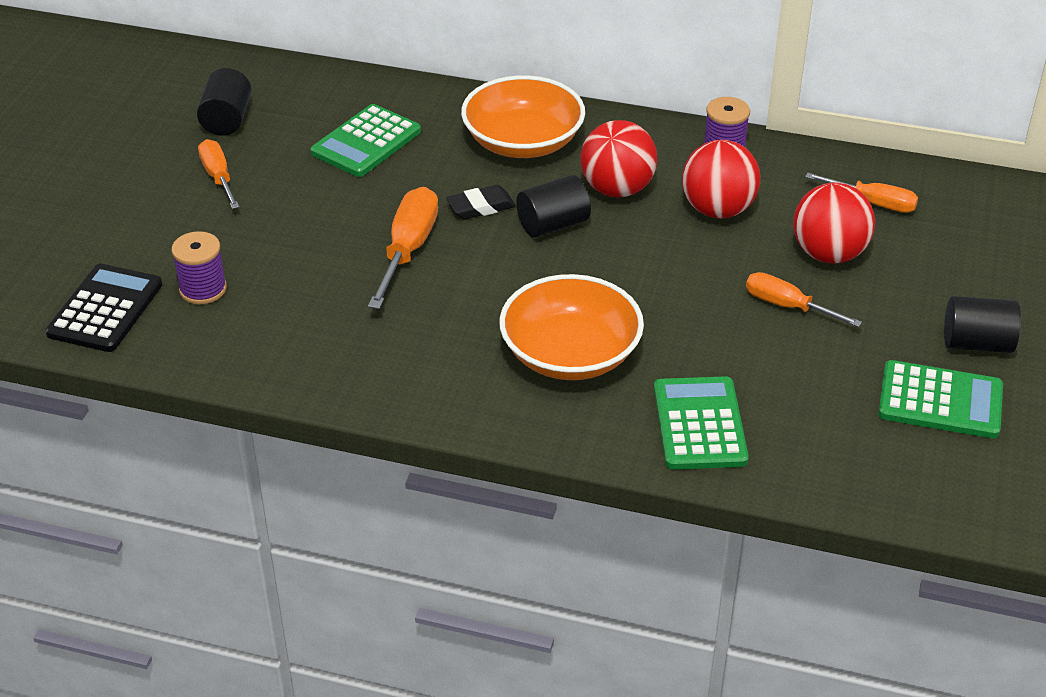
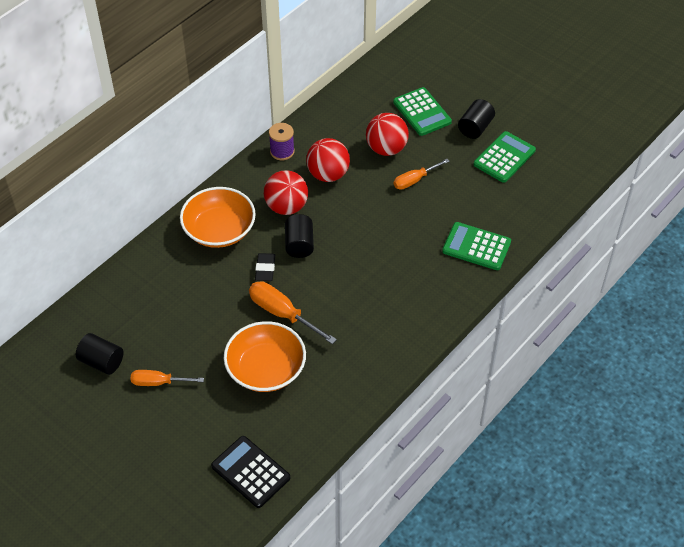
camera: 65 degrees left, 10 degrees up
(203, 289) = (260, 419): purple spool -> none
(366, 142) = (171, 300): green calculator -> green calculator (422, 112)
(570, 354) = (403, 276): orange bowl -> orange bowl (266, 369)
(872, 203) = (358, 115): orange screwdriver -> none

